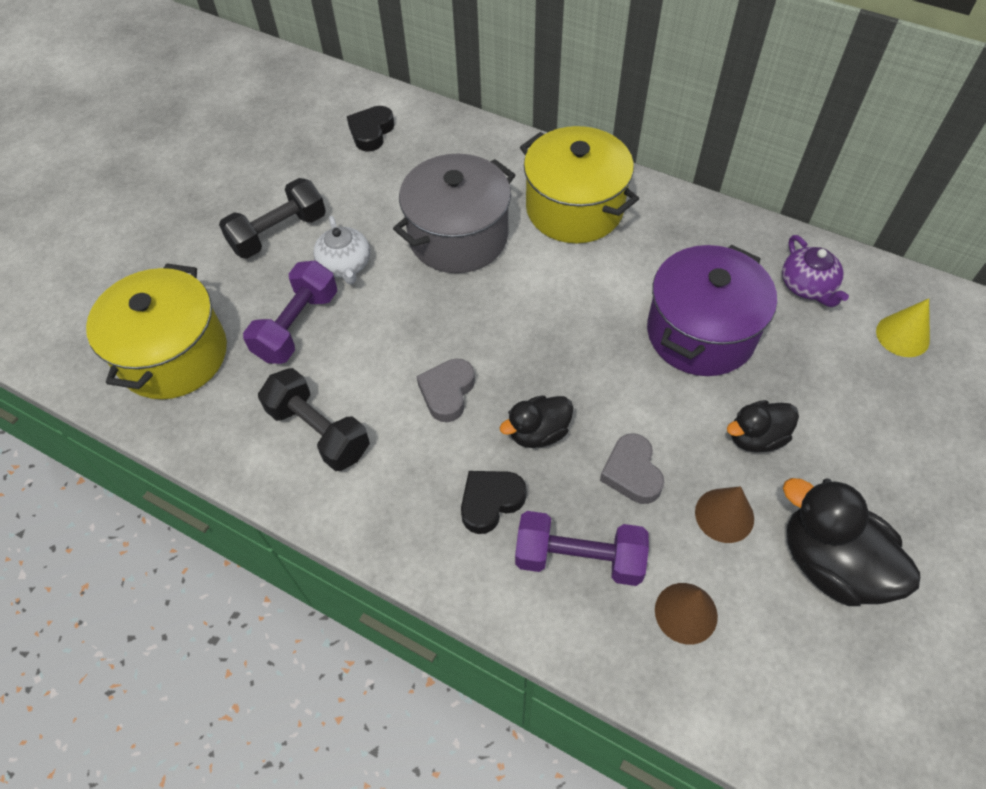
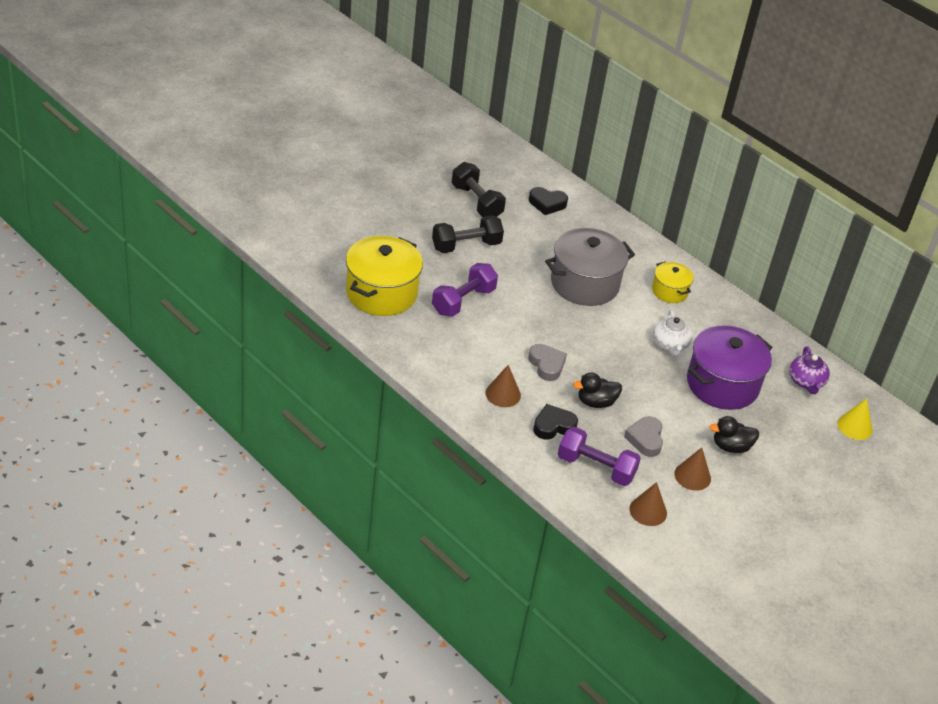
camera: 10 degrees right, 15 degrees down
(319, 431) = (461, 360): black dumbbell -> black dumbbell (476, 202)
(345, 265) = (504, 277): white teapot -> white teapot (670, 345)
(371, 132) = (547, 204): black heart -> black heart turned 120 degrees counterclockwise
(398, 471) = (503, 394): none -> brown cone
(447, 392) = (547, 365): grey heart -> grey heart turned 120 degrees clockwise
(574, 208) = (669, 291): yellow pot -> yellow pot, size x0.53
(831, 563) = (746, 517): black duck -> none

